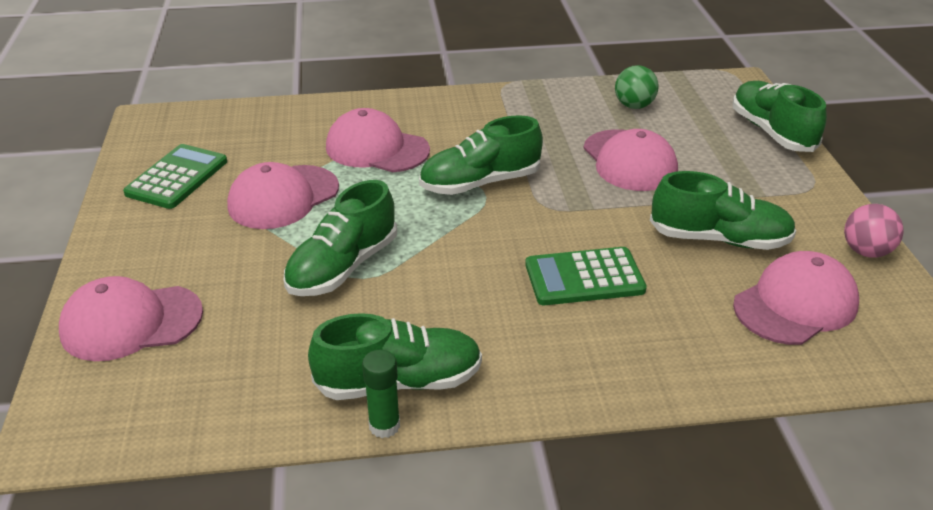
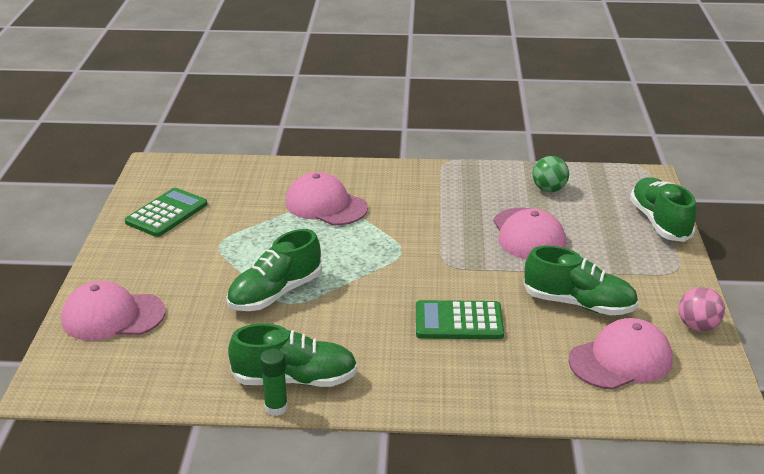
camera: 10 degrees right, 5 degrees down
(283, 197) = (243, 236): pink cap -> none
(480, 183) = (400, 240): green shoe -> none

